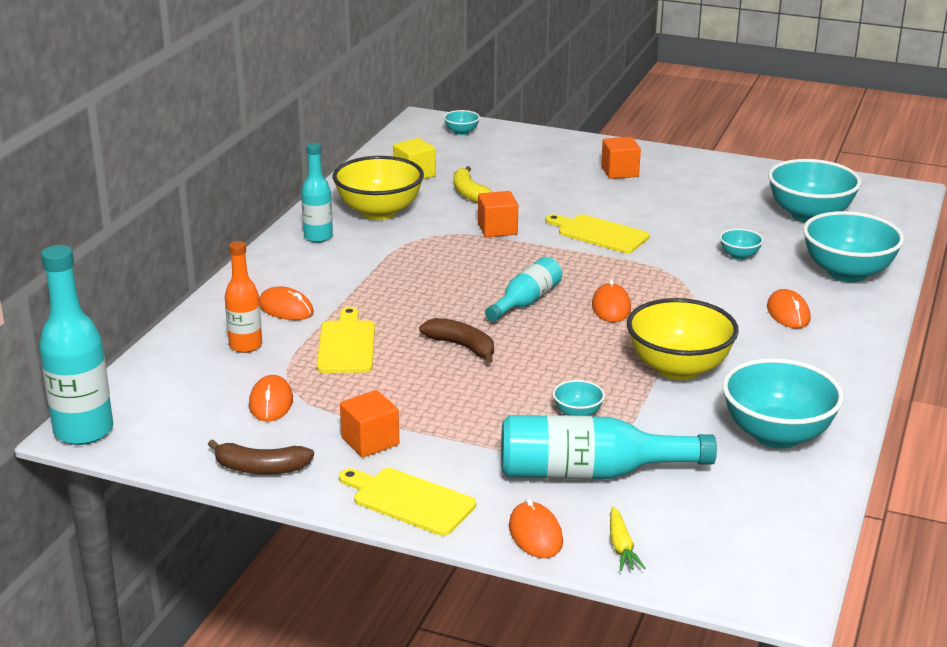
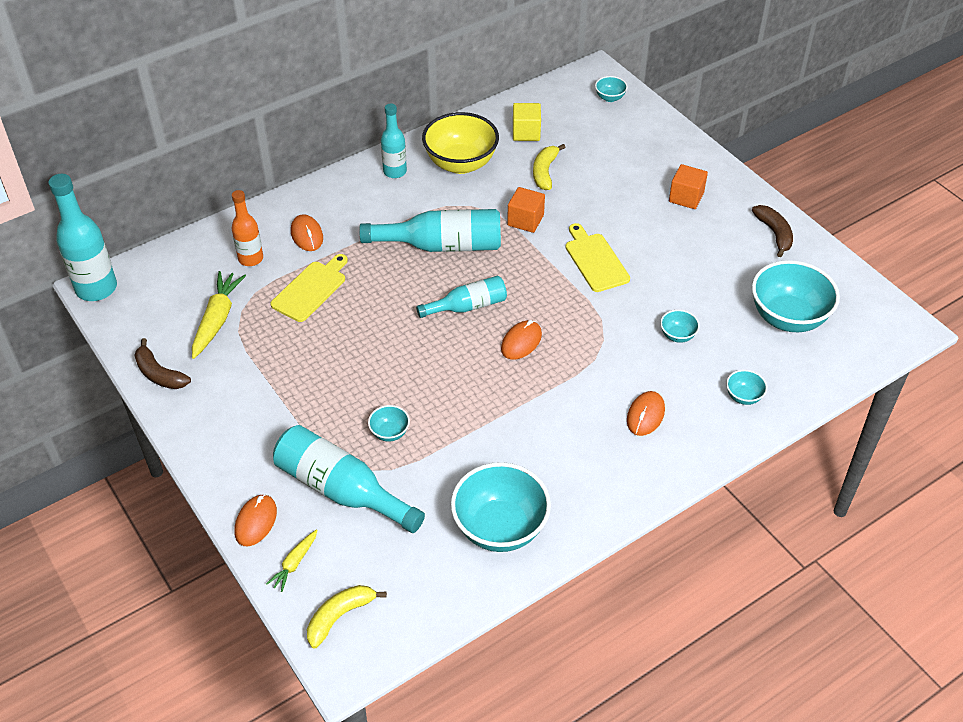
camera: 35 degrees right, 20 degrees up
(271, 403) = (217, 319): orange mouse -> yellow carrot
(370, 441) = (240, 386): orange cube -> none
(409, 500) = (213, 450): yellow cutting board -> none
(440, 270) = (442, 245): none -> turquoise bottle
(462, 346) = (381, 329): brown banana -> brown banana (774, 233)
(678, 368) = (502, 428): yellow bowl -> none
(723, 564) = (339, 616): none -> yellow banana
(847, 273) = (743, 397): turquoise bowl -> turquoise bowl, size x0.45

